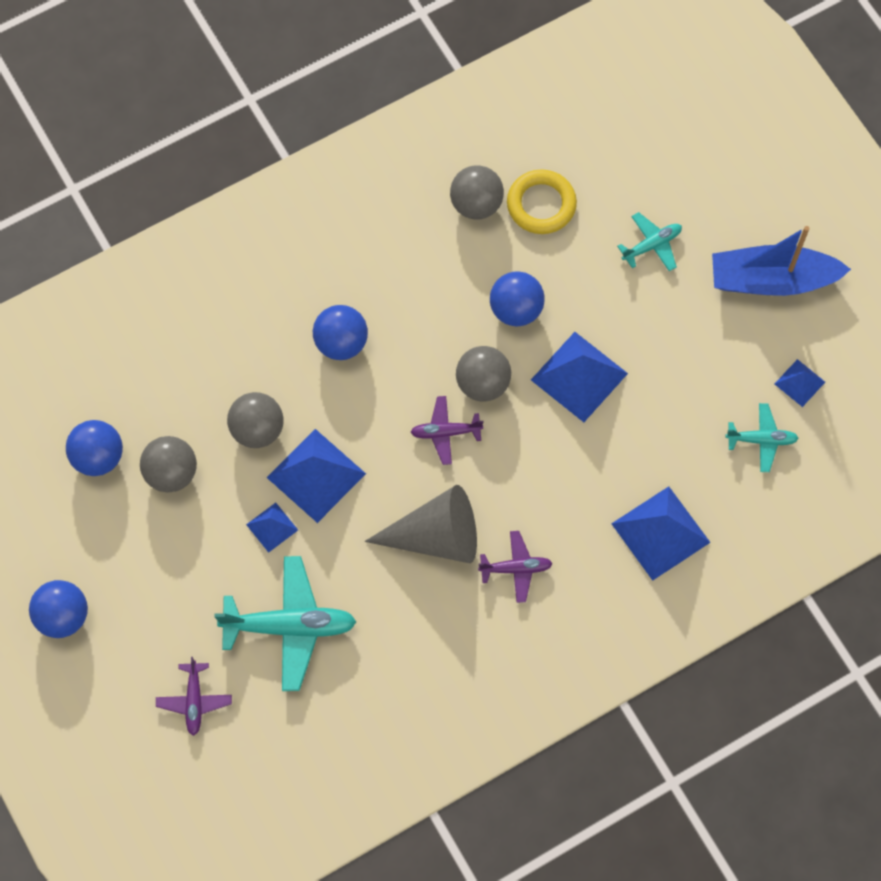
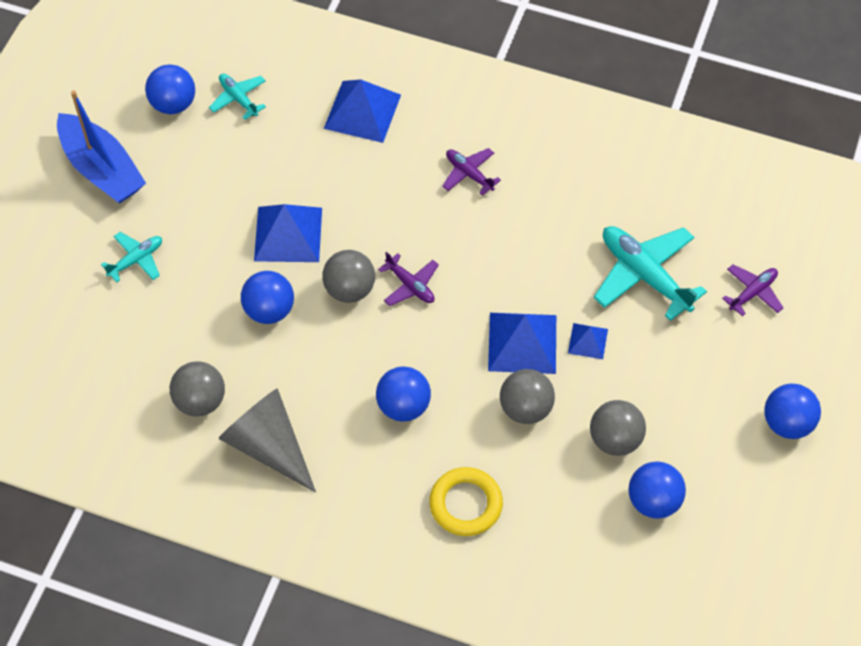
camera: 130 degrees left, 10 degrees down
(436, 536) = (493, 235): grey cone -> grey cone (268, 446)
(541, 204) = (162, 356): yellow ring -> yellow ring (465, 504)
(652, 245) = (136, 260): turquoise plane -> turquoise plane turned 120 degrees clockwise
(799, 383) = (173, 104): blue pyramid -> blue ball

